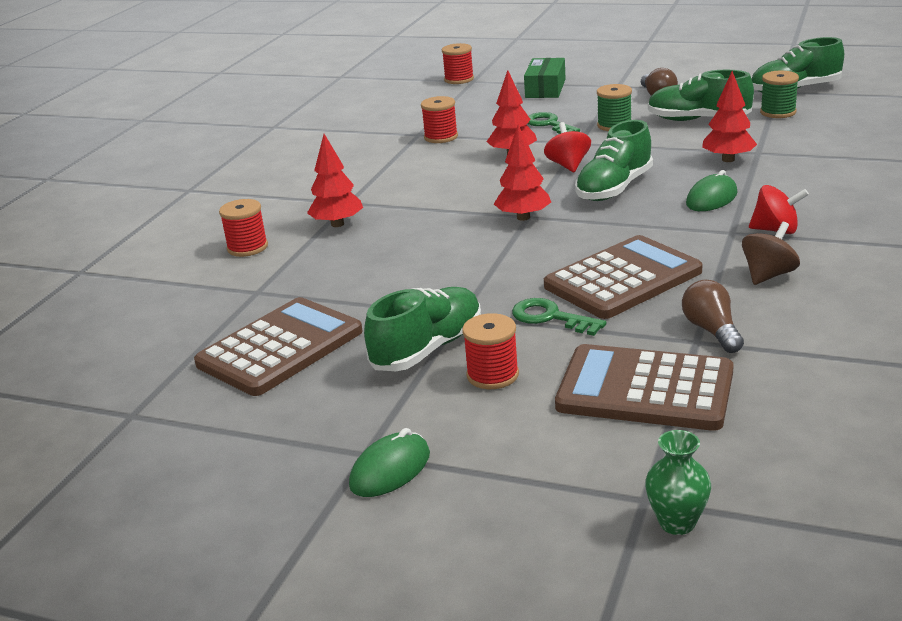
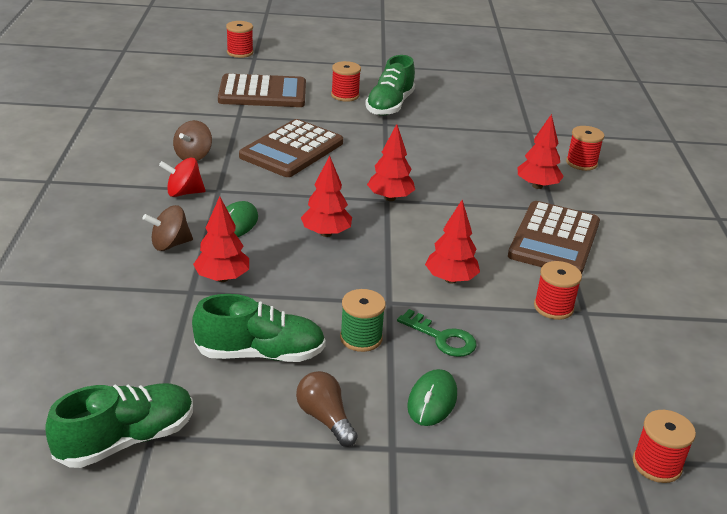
camera: 155 degrees right, 5 degrees up
(280, 348) = (474, 103): brown calculator -> brown calculator (554, 239)
(390, 470) = (367, 61): green mouse -> green mouse (432, 401)
(545, 88) = (499, 435): green box -> none
(550, 317) = (329, 124): green key -> none
(568, 165) = (383, 263): red spinning top -> none
(614, 188) = (326, 233): green shoe -> red tree
(677, 523) = (240, 52): green vase -> red spool
(712, 331) = (230, 121): brown light bulb -> none
(778, 112) = (159, 375): green spool -> none
(784, 184) = (170, 244): none -> brown spinning top

